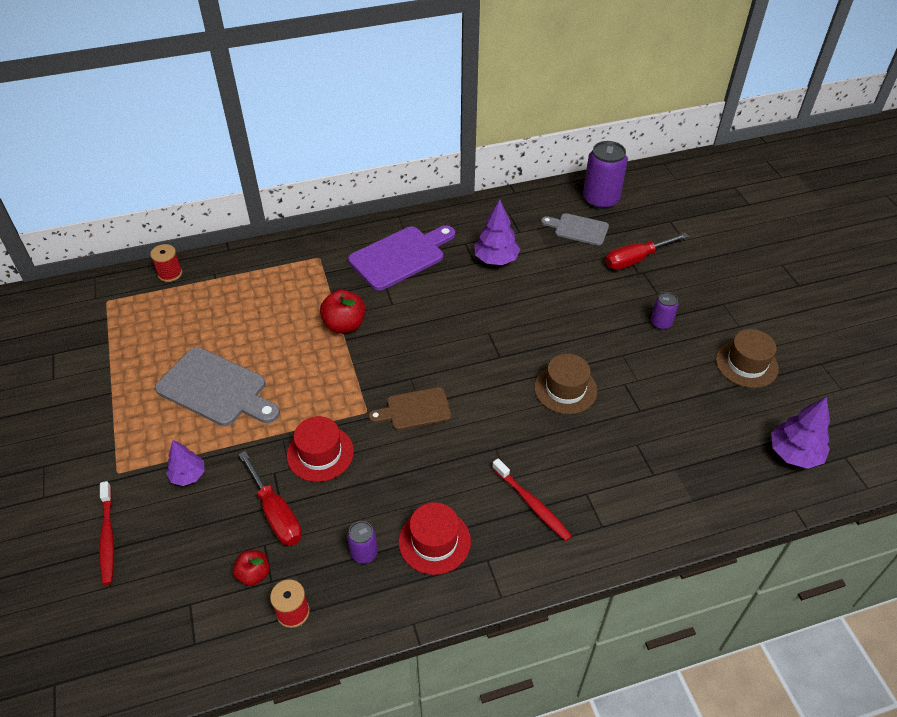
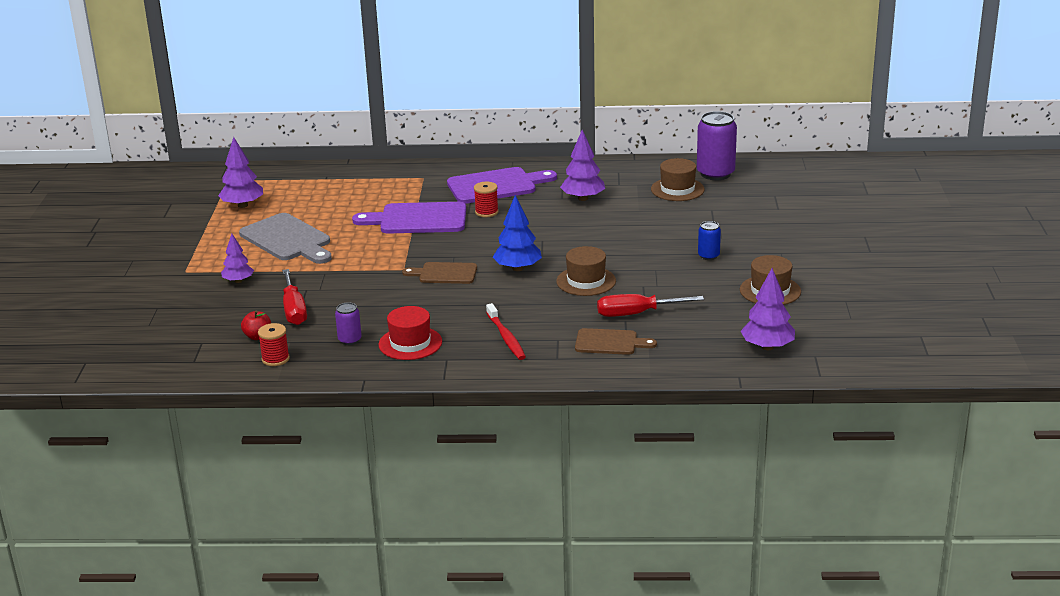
camera: 20 degrees right, 20 degrees down
(108, 537) = (160, 301): red toothbrush -> none
(140, 340) = (243, 205): none -> purple tree
(170, 274) = (289, 171): red spool -> red spool (486, 212)
(320, 453) = (349, 285): red hat -> none
(344, 325) = (418, 219): red apple -> purple cutting board
(486, 383) = (518, 268): none -> blue tree
(578, 229) = (677, 189): grey cutting board -> brown hat
(636, 259) = (718, 215): red screwdriver -> red screwdriver (637, 314)
(641, 485) = (610, 342): none -> brown cutting board
(661, 323) = (708, 256): purple can -> blue can

